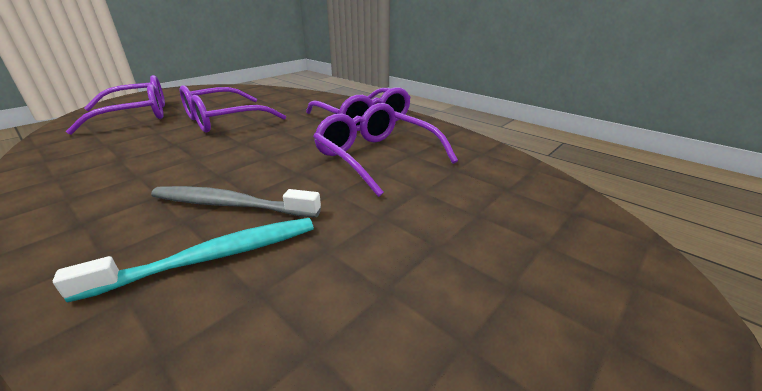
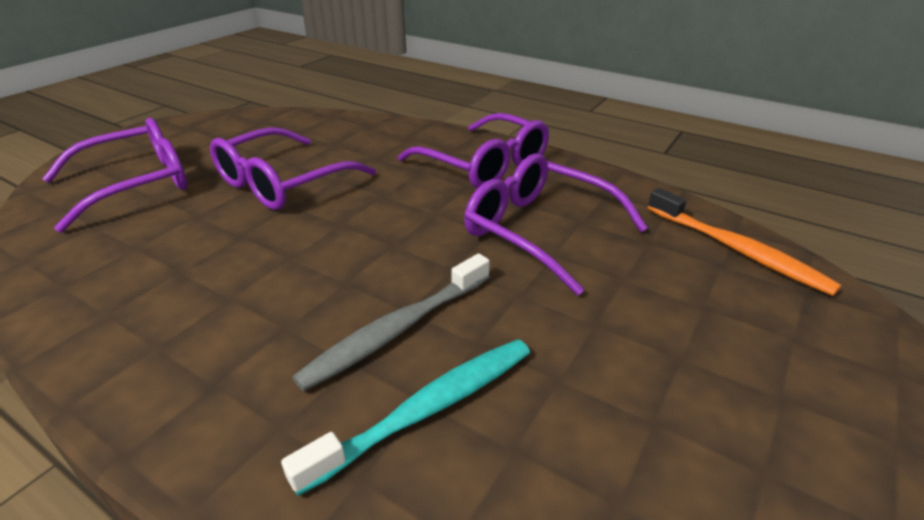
camera: 10 degrees left, 5 degrees up
(231, 205) = (397, 330): grey toothbrush -> grey toothbrush turned 45 degrees counterclockwise
(525, 180) = (737, 250): none -> orange toothbrush

